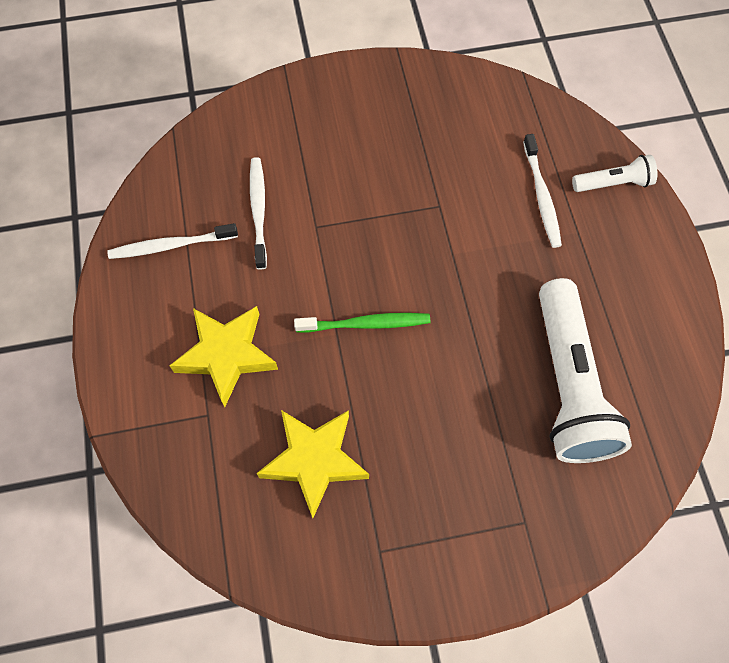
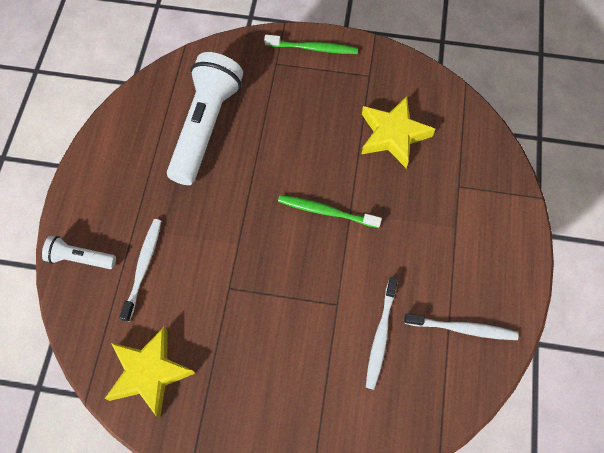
camera: 160 degrees left, 0 degrees up
(226, 355) = (436, 222): yellow star -> yellow star (149, 373)
(481, 571) = (314, 48): none -> green toothbrush

